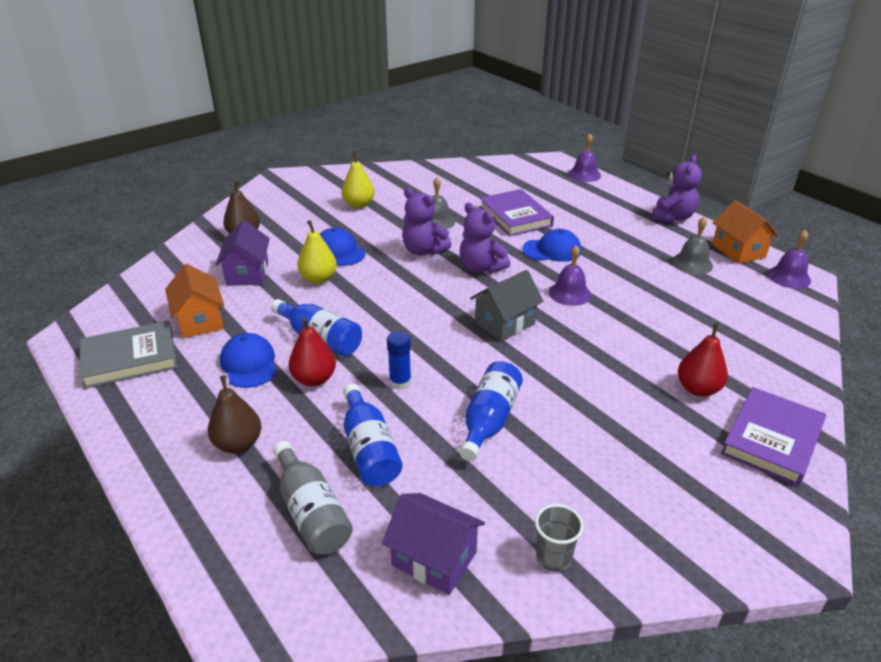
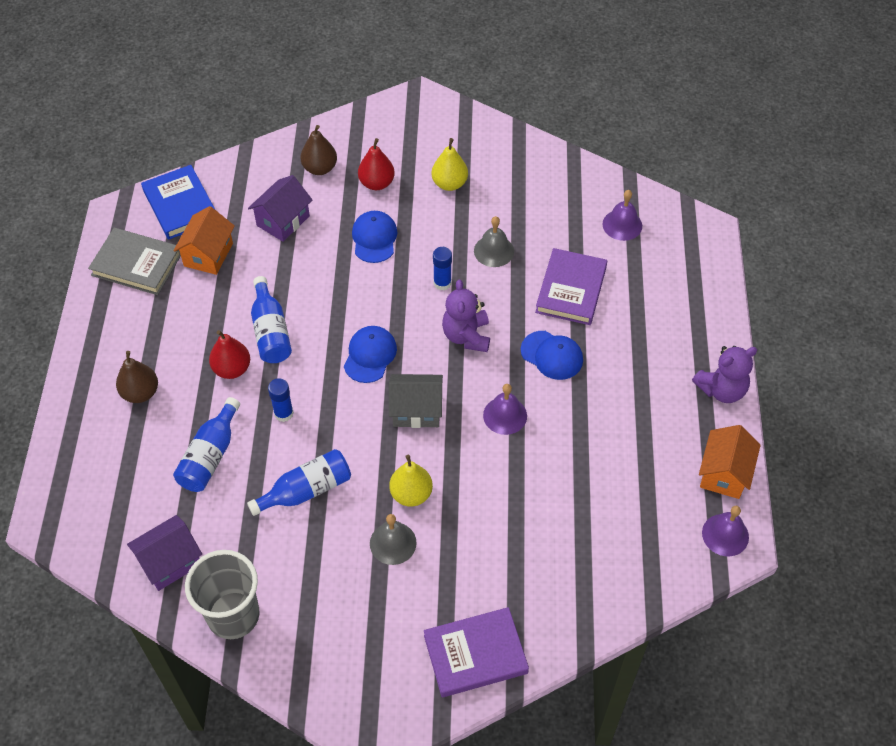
camera: 40 degrees right, 20 degrees up
(135, 304) = (180, 205): none -> blue book
(249, 364) = (204, 323): blue cap -> blue cap (370, 355)
(311, 512) = (136, 477): grey bottle -> none
(318, 278) = (329, 262): yellow pear -> yellow pear (411, 494)
(423, 251) = (442, 283): purple teddy bear -> blue glue stick
(434, 559) = (170, 562): purple house -> purple house turned 75 degrees clockwise
(553, 558) = (233, 615): grey cup -> grey cup, size x1.95
(584, 174) = (714, 271): purple bell -> purple bell (622, 225)
(692, 263) = (657, 457): grey bell -> grey bell (393, 543)
(698, 389) = (482, 576): red pear -> red pear (377, 183)

